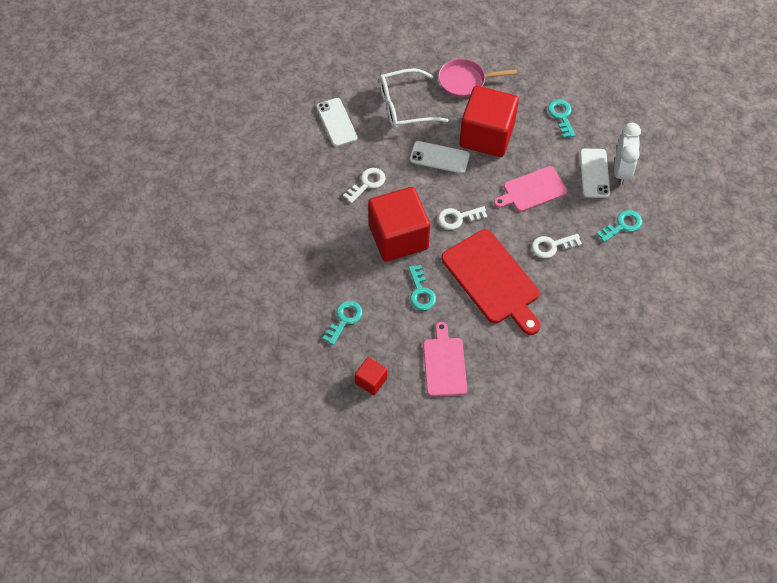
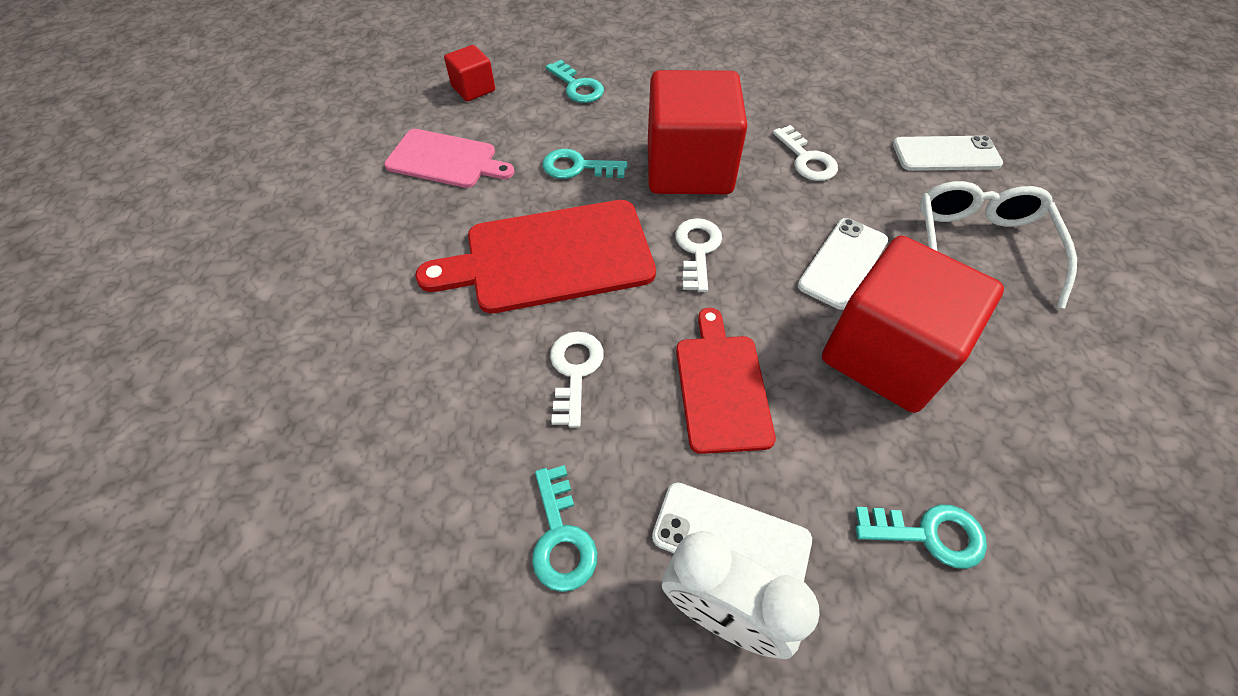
camera: 110 degrees right, 5 degrees down
(465, 81) = (1050, 365): pink pan -> none
(532, 190) = (721, 386): pink cutting board -> red cutting board

